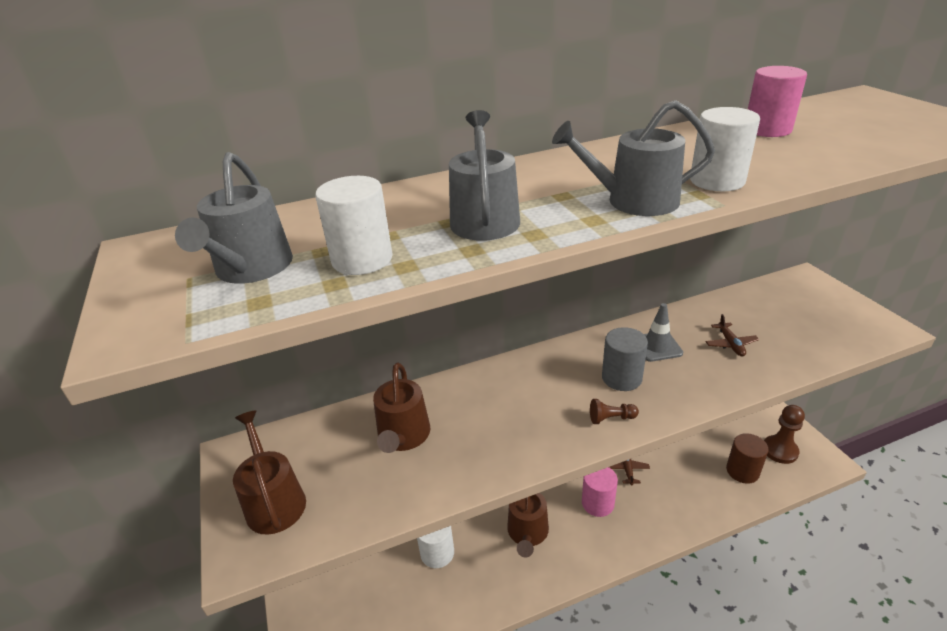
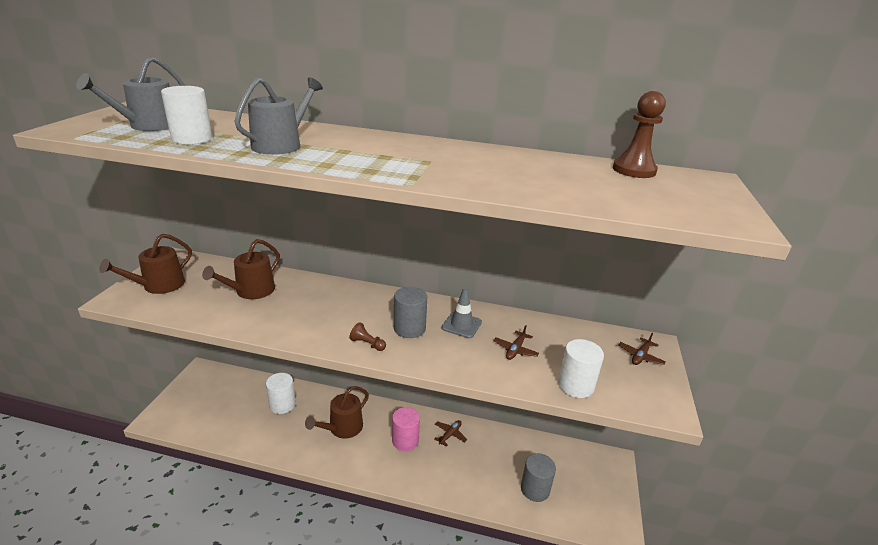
camera: 30 degrees right, 5 degrees down
(274, 501) = (159, 285): brown watering can -> brown watering can turned 150 degrees counterclockwise
(634, 201) = (369, 166): grey watering can -> none
(717, 181) = (443, 176): white cylinder -> white cylinder (575, 385)
(742, 471) = (535, 489): brown cylinder -> grey cylinder
(767, 130) = (562, 168): pink cylinder -> none
(780, 450) = (585, 496): brown pawn -> brown pawn (634, 170)
(814, 294) = (640, 356): none -> brown plane

